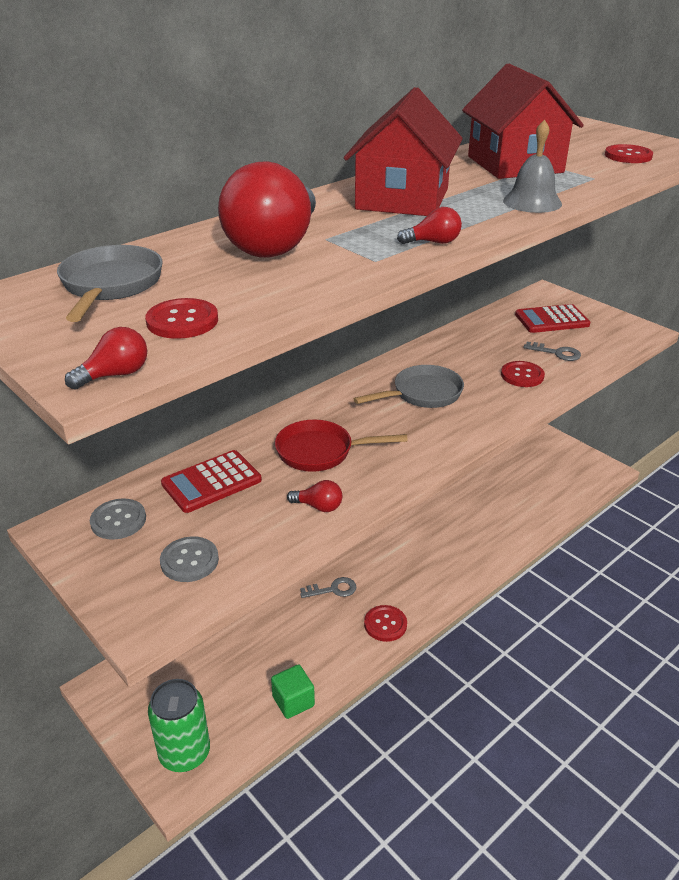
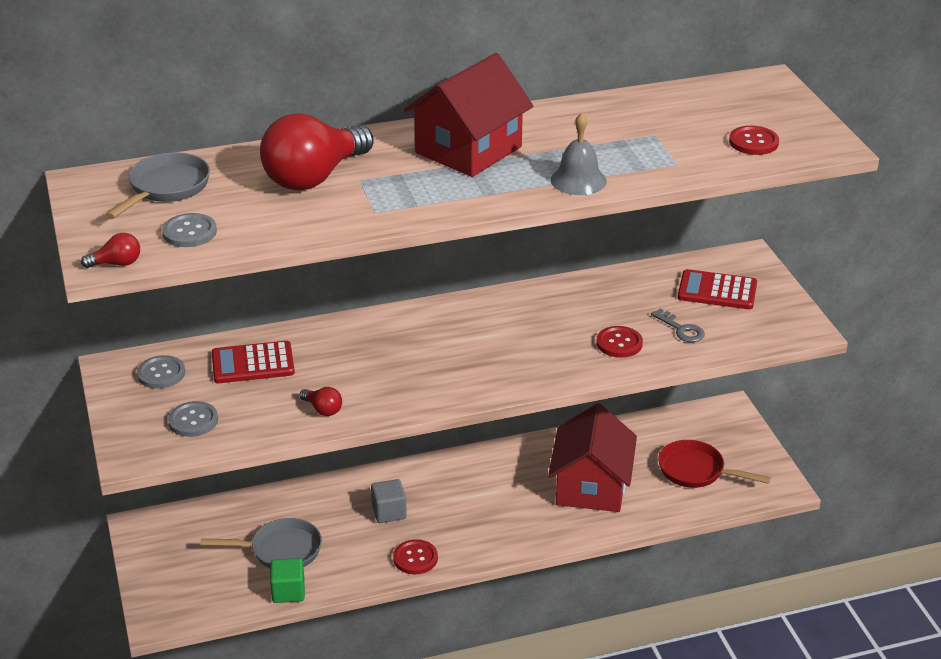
camera: 25 degrees right, 0 degrees up
(182, 321) = (189, 232): red button -> grey button
(184, 753) = (176, 598): green can -> none
(320, 452) = (362, 364): red pan -> red pan (696, 471)
(333, 589) = (389, 512): grey key -> grey cube
(422, 394) = (502, 335): grey pan -> grey pan (280, 550)
(433, 242) = (439, 205): red light bulb -> none
(514, 164) = (623, 129): red house -> red house (591, 486)

